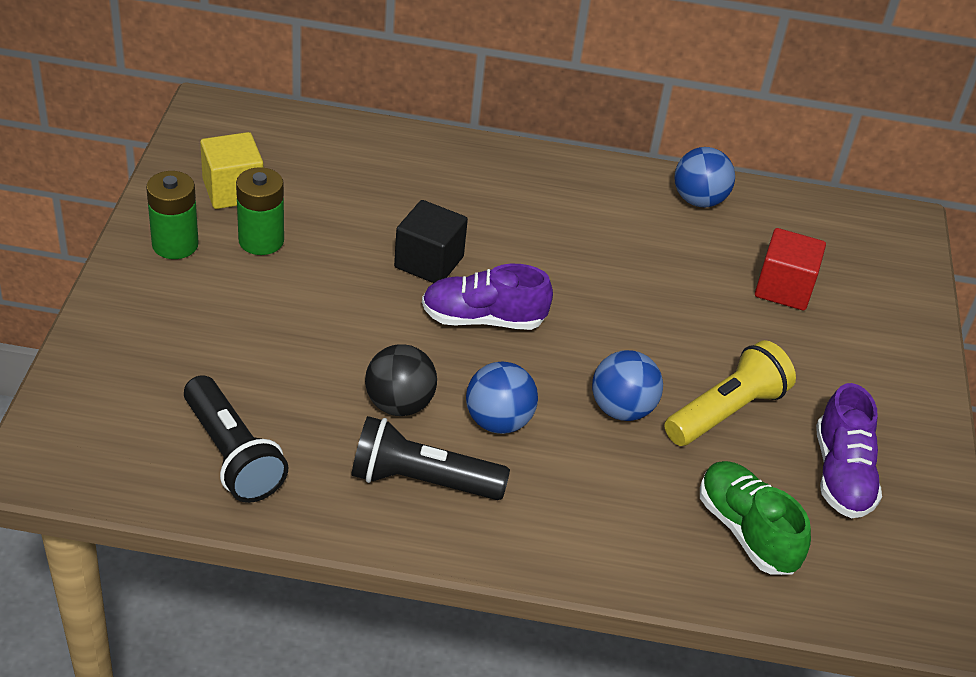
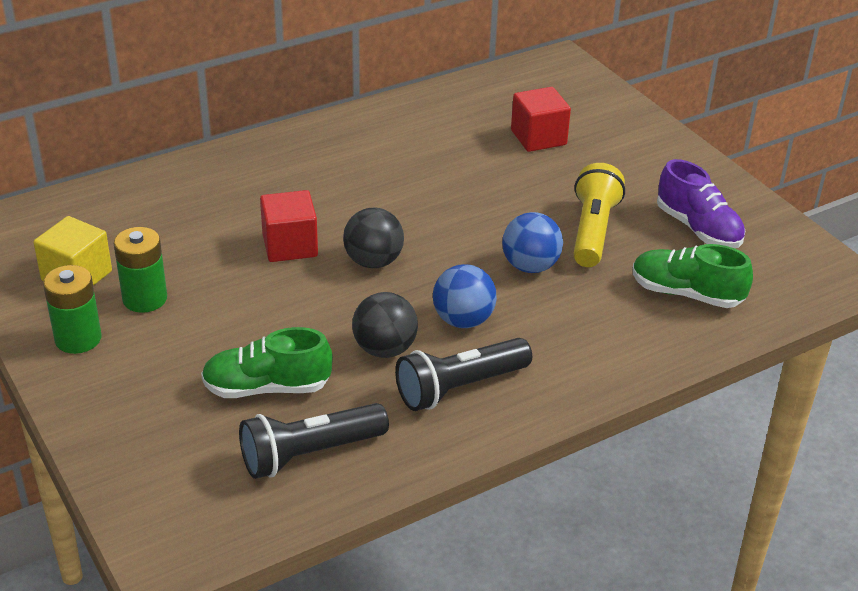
camera: 35 degrees left, 5 degrees down
(232, 455) = (309, 454): black flashlight -> black flashlight turned 135 degrees clockwise
(266, 376) = (267, 388): none -> green shoe
(429, 262) = (290, 245): black cube -> red cube
(483, 319) = (373, 262): purple shoe -> black ball
(698, 200) = (422, 110): blue ball -> none

